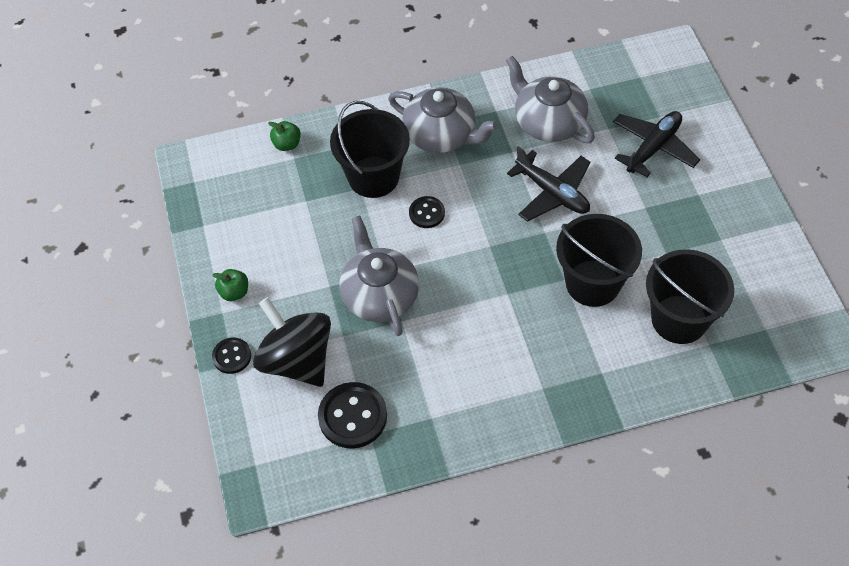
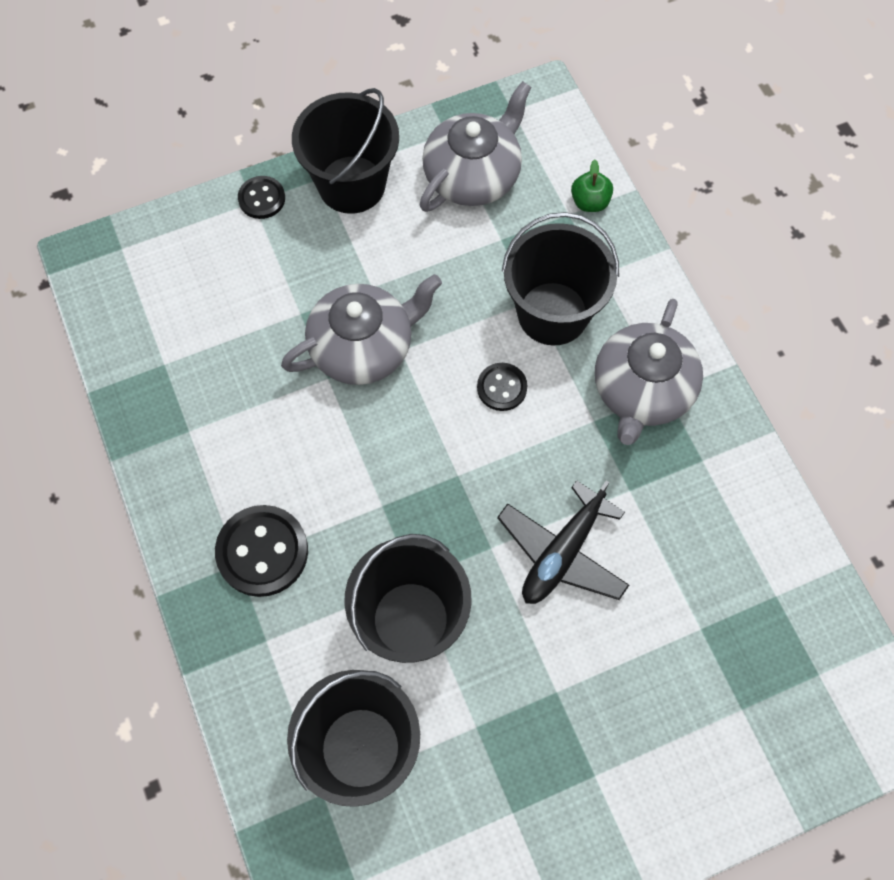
camera: 80 degrees right, 10 degrees up
(234, 292) = (351, 184): green apple -> black bucket
(297, 360) = (261, 268): black spinning top -> none
(352, 416) = (186, 341): black button -> black button (262, 552)
(548, 122) = (695, 537): grey teapot -> grey teapot (473, 175)
(653, 148) = (675, 701): black plane -> none

